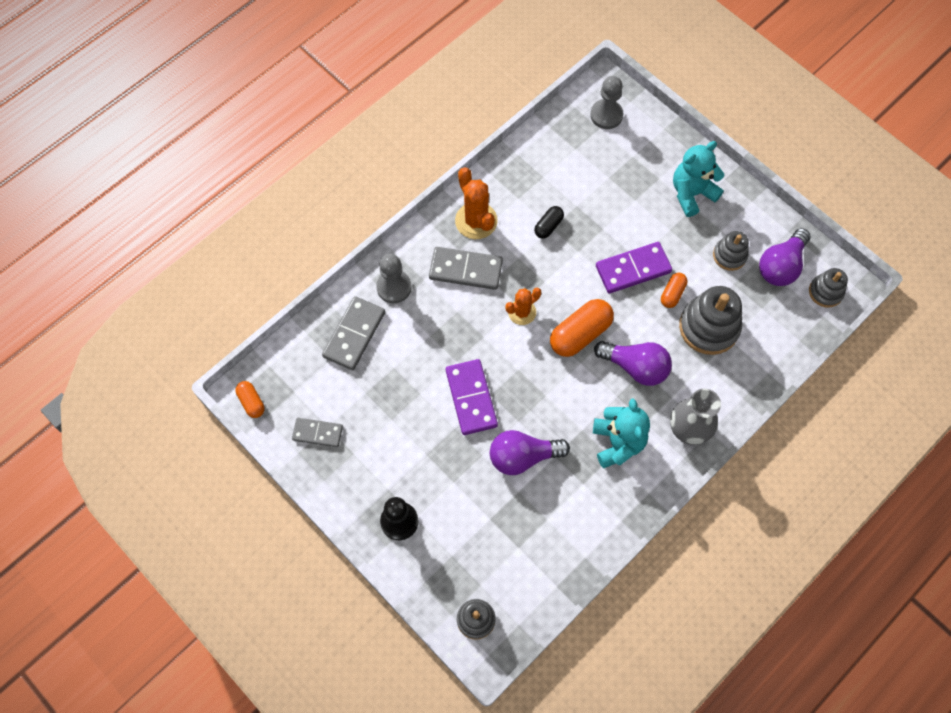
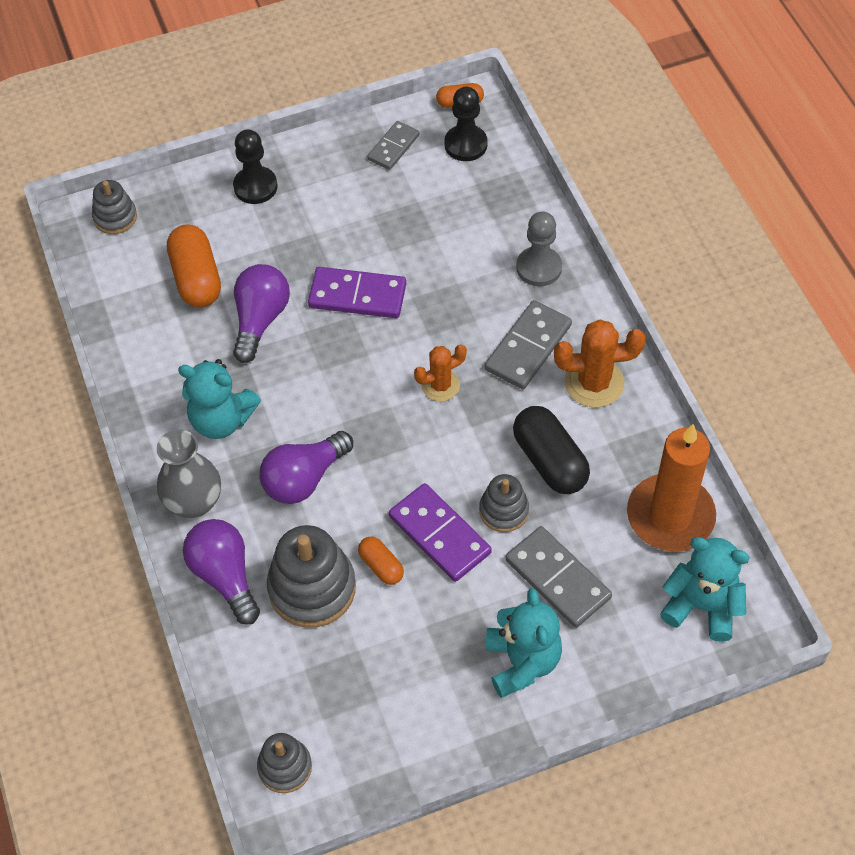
camera: 115 degrees right, 10 degrees down
(294, 381) = (465, 144): none -> black pawn
(354, 334) = (495, 212): grey domino -> grey domino (558, 579)
(522, 312) = (440, 385): orange cactus -> orange cactus turned 75 degrees clockwise
(548, 226) = (549, 461): black capsule -> black capsule, size x1.84
(554, 148) = (670, 516): none -> orange candle
(580, 334) = (379, 436): orange capsule -> orange capsule (196, 278)
(606, 115) = (702, 606): grey pawn -> turquoise teddy bear
(633, 269) = (440, 534): purple domino -> purple domino turned 45 degrees counterclockwise
(729, 255) = (402, 665): grey stacking toy -> grey stacking toy (503, 511)
(781, 266) = (353, 726): purple light bulb -> purple light bulb (225, 576)

